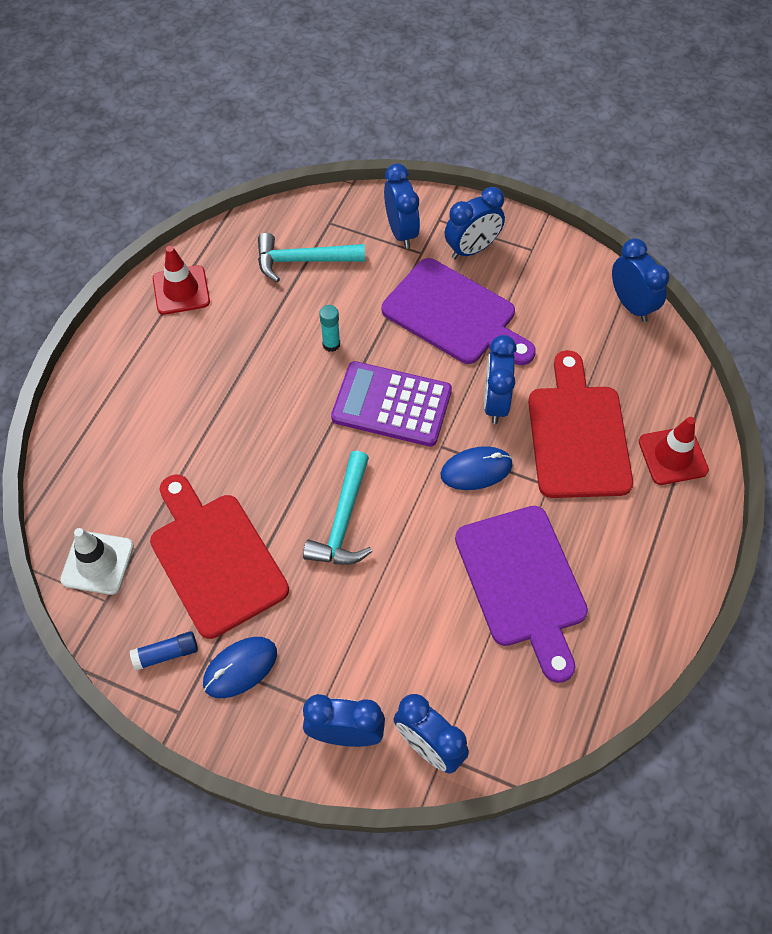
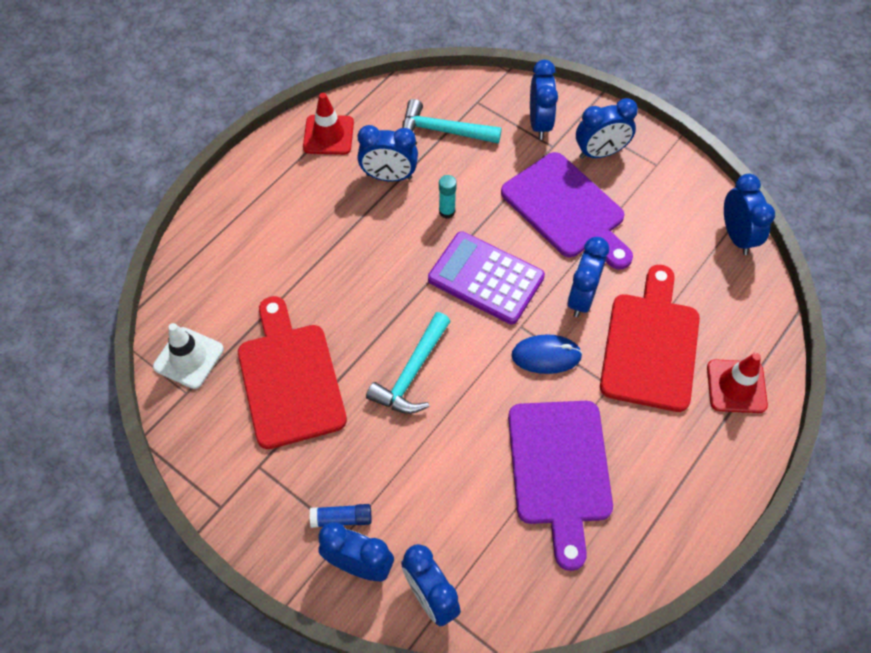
camera: 15 degrees right, 0 degrees up
(166, 654) = (224, 452): blue glue stick -> blue glue stick (341, 518)
(240, 668) = (284, 481): blue mouse -> none
(259, 320) = (389, 176): none -> blue clock

